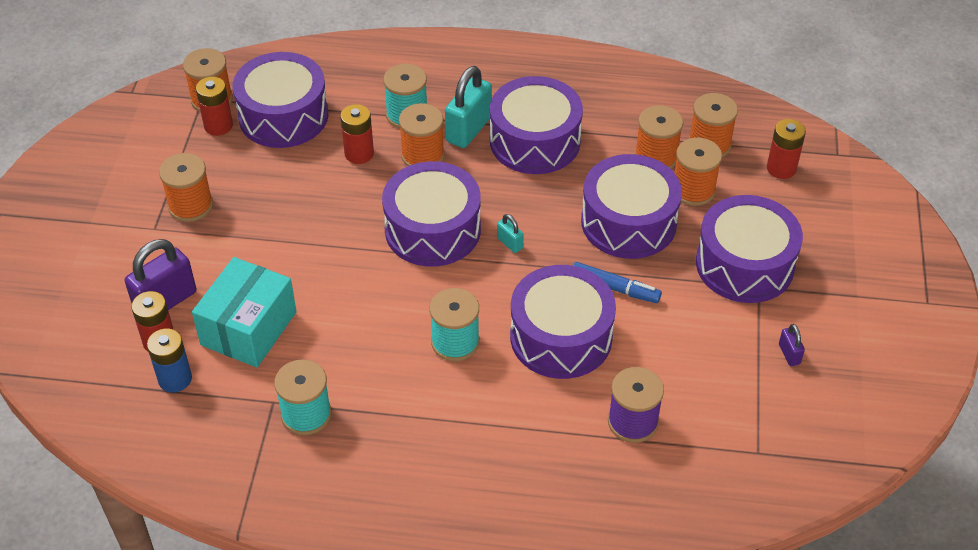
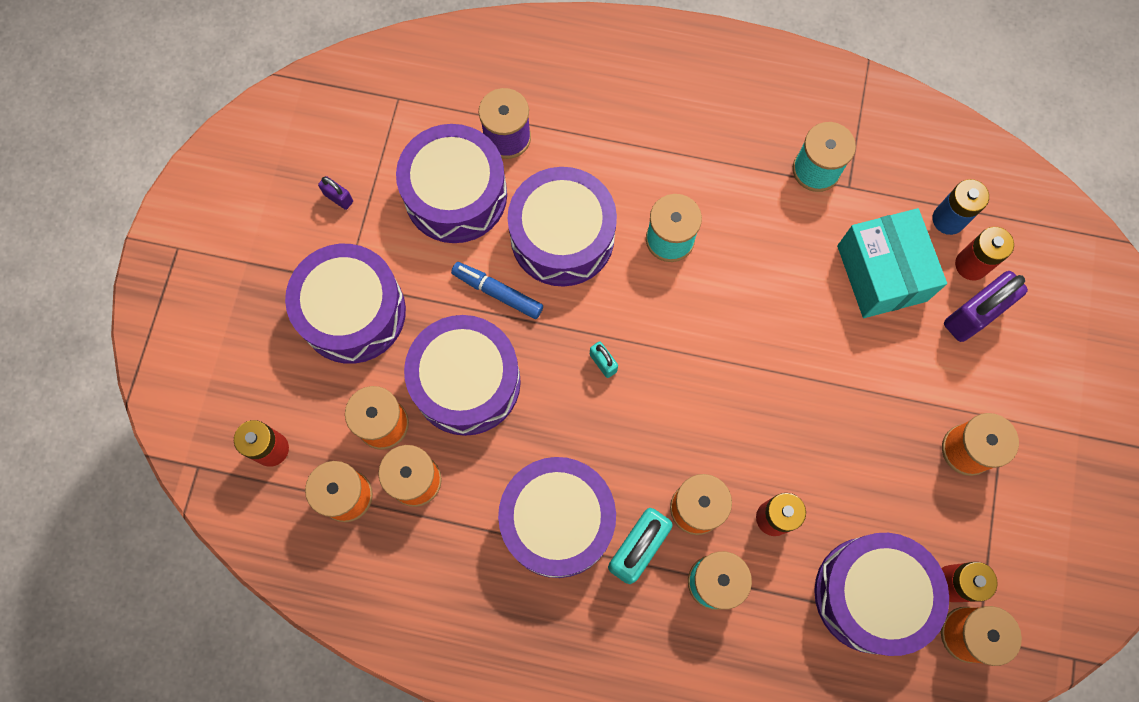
camera: 175 degrees left, 25 degrees up
(249, 328) = (881, 273): turquoise box -> turquoise box turned 45 degrees counterclockwise
(432, 229) = (688, 390): purple drum -> purple drum (455, 195)
(789, 354) = (338, 198): purple padlock -> purple padlock turned 45 degrees counterclockwise

